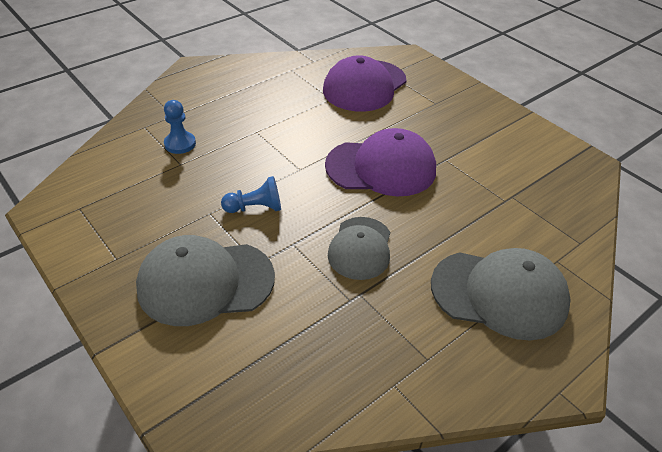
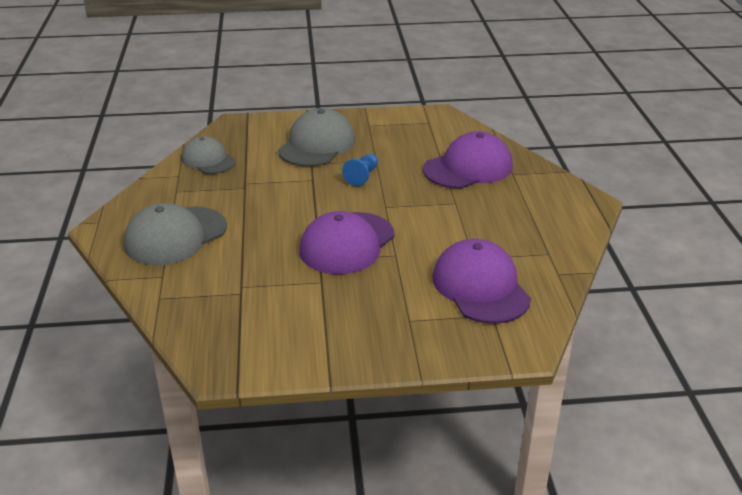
camera: 125 degrees right, 10 degrees down
(180, 144) = (468, 168): blue pawn -> purple cap
(360, 248) = (278, 201): grey cap -> grey cap (208, 160)

